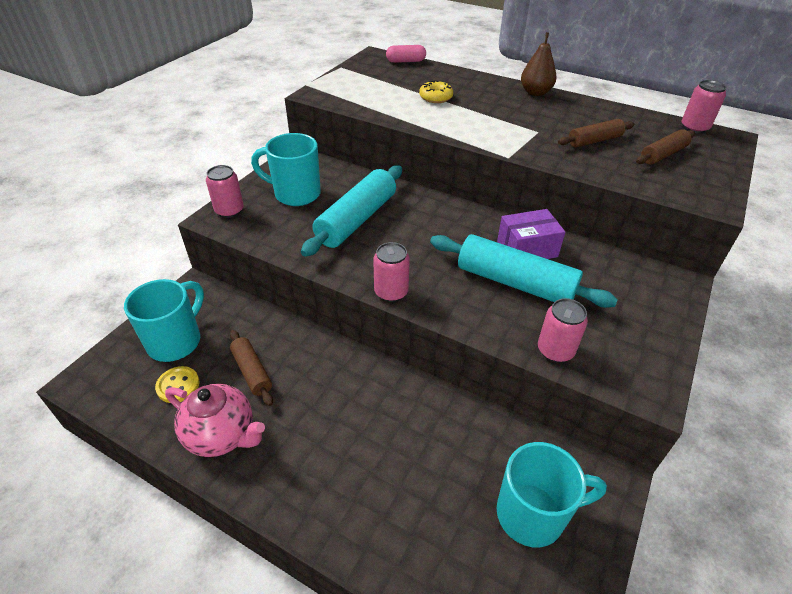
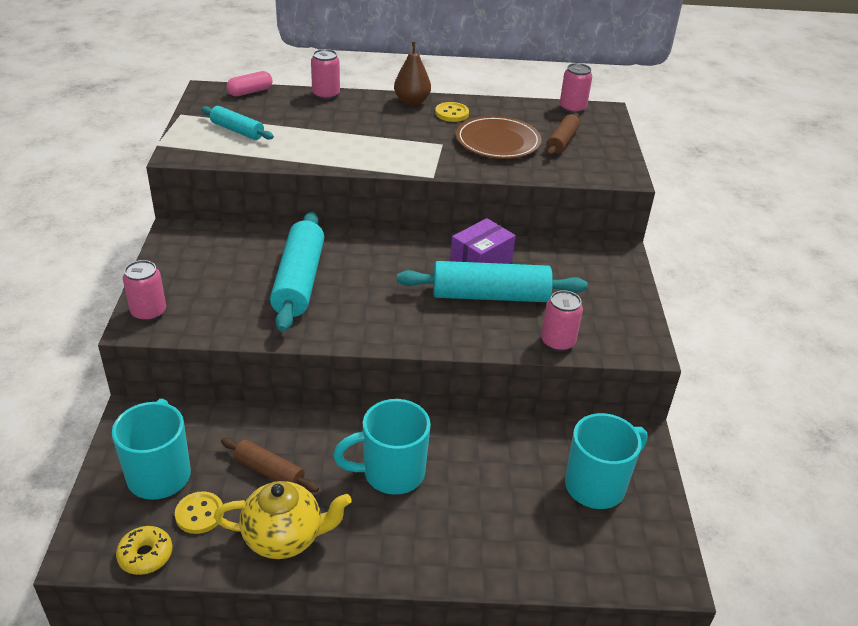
camera: 30 degrees left, 5 degrees down
(222, 435) = (284, 538): pink teapot -> yellow teapot
(295, 194) = (210, 273): turquoise mug -> turquoise mug (391, 473)
(372, 86) = (237, 131): none -> turquoise rolling pin
(391, 292) = (385, 340): pink can -> pink can (326, 94)
(435, 97) = (316, 129): yellow donut -> yellow donut (145, 555)
(566, 109) = (451, 113): none -> yellow button
(594, 141) = (498, 141): brown rolling pin -> brown plate

